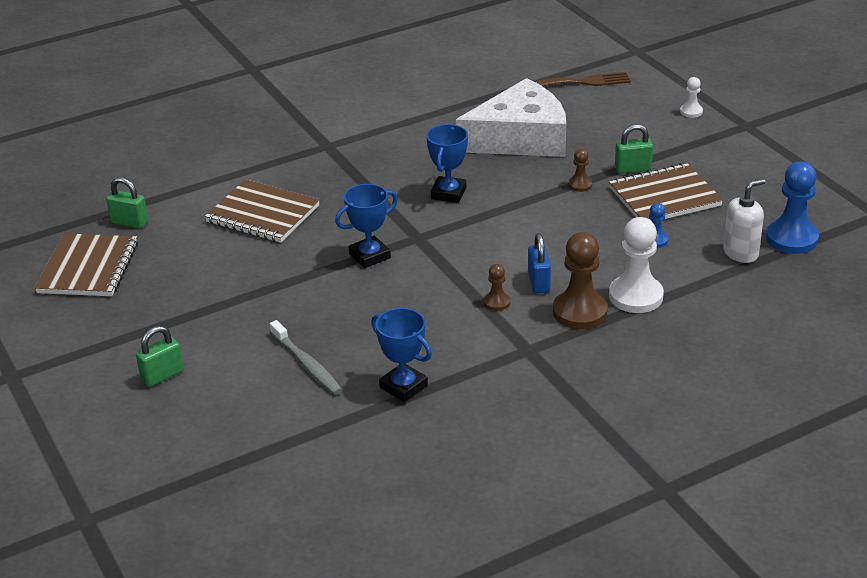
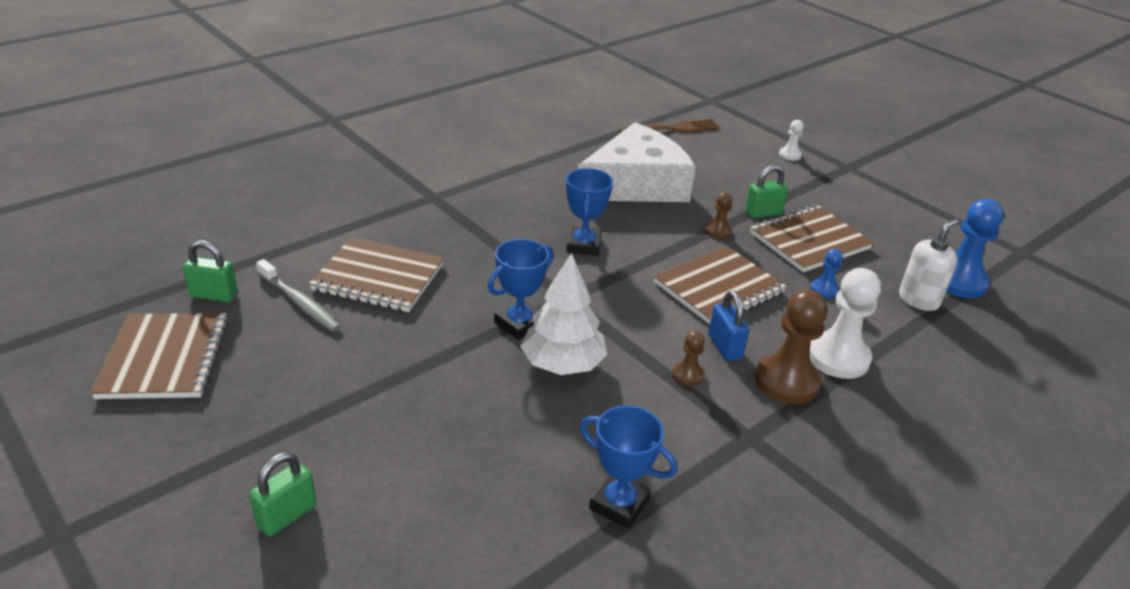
camera: 15 degrees left, 0 degrees up
(307, 364) = (483, 480): grey toothbrush -> grey toothbrush (299, 303)
(395, 289) = (562, 364): none -> white tree
(556, 235) = (719, 288): none -> brown notebook

